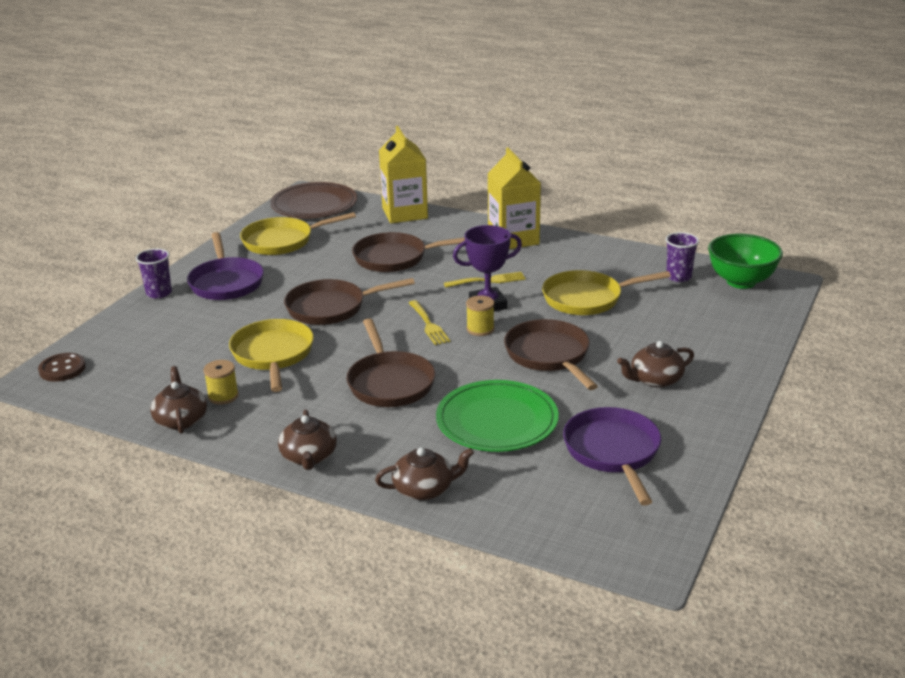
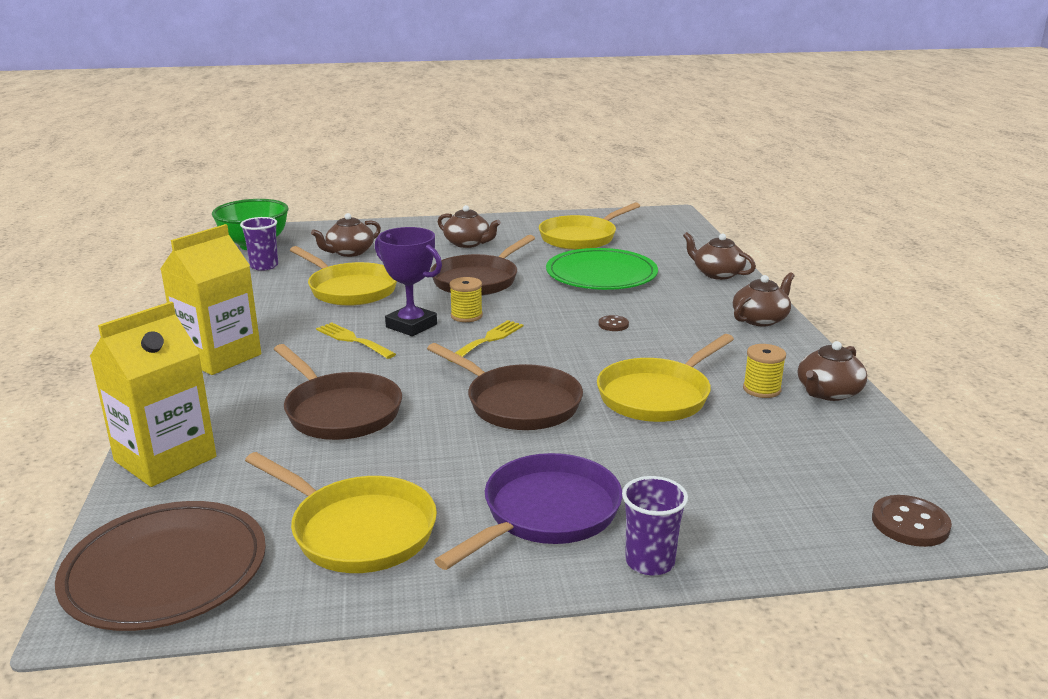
camera: 125 degrees left, 5 degrees down
(390, 382) = (613, 324): brown pan -> brown button
(613, 452) = (581, 237): purple pan -> yellow pan
(682, 317) = (349, 252): none -> brown teapot

